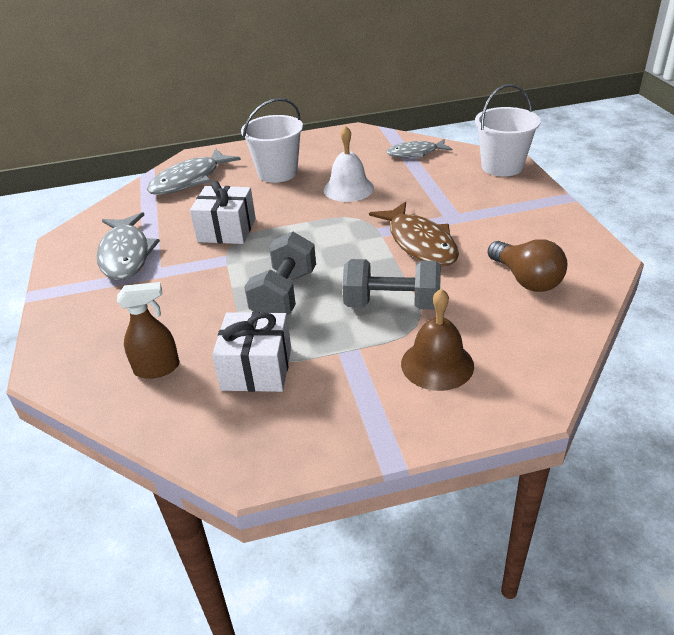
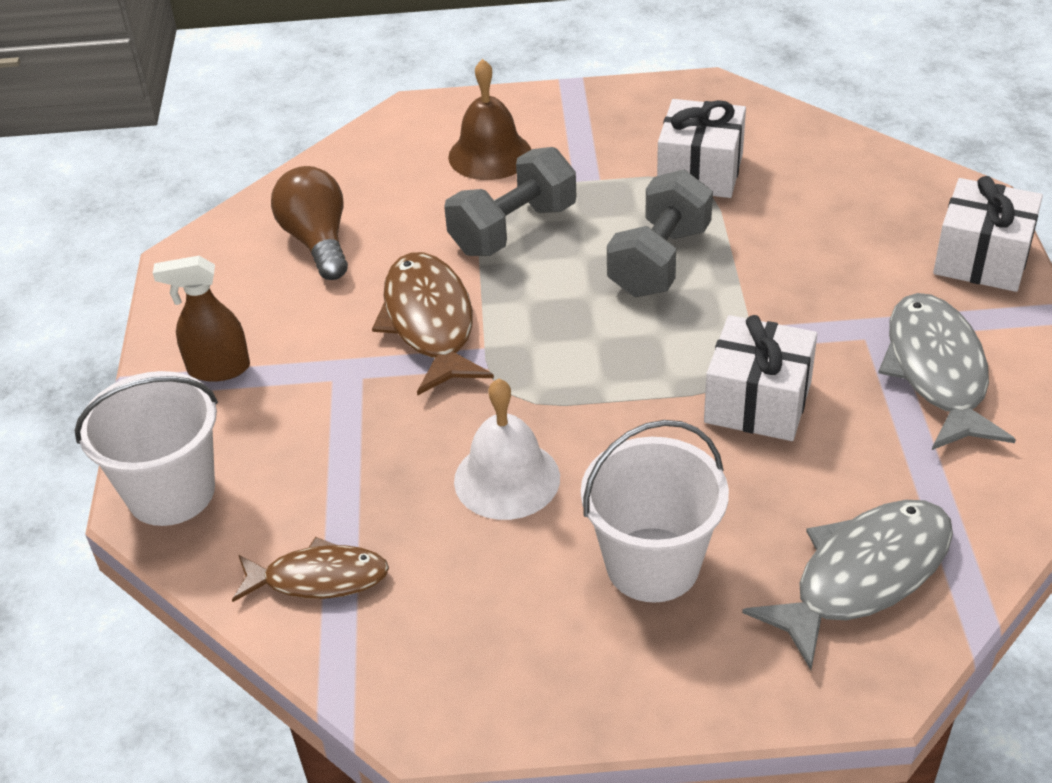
camera: 170 degrees left, 5 degrees up
(65, 322) = (982, 259): none -> white gift
(157, 368) = (824, 184): brown spray bottle -> brown spray bottle (218, 369)
(392, 304) = (513, 229): grey dumbbell -> grey dumbbell turned 60 degrees counterclockwise
(415, 153) = (318, 578): grey fish -> brown fish

